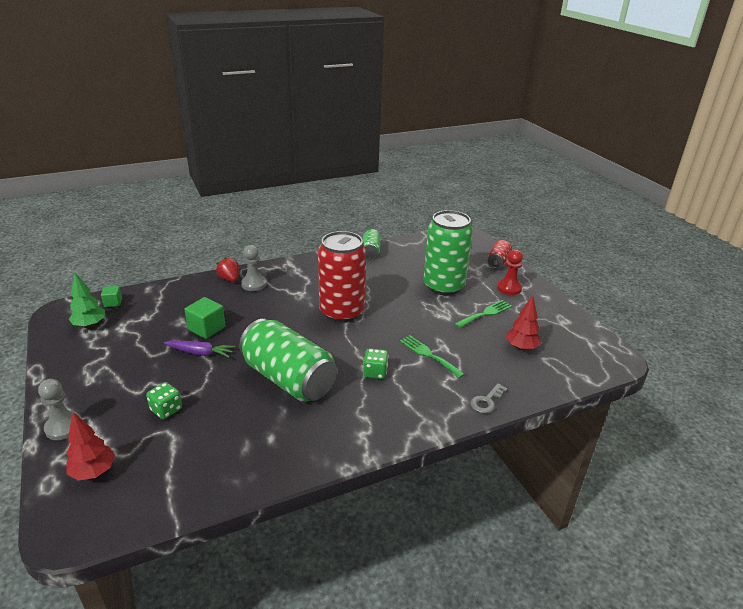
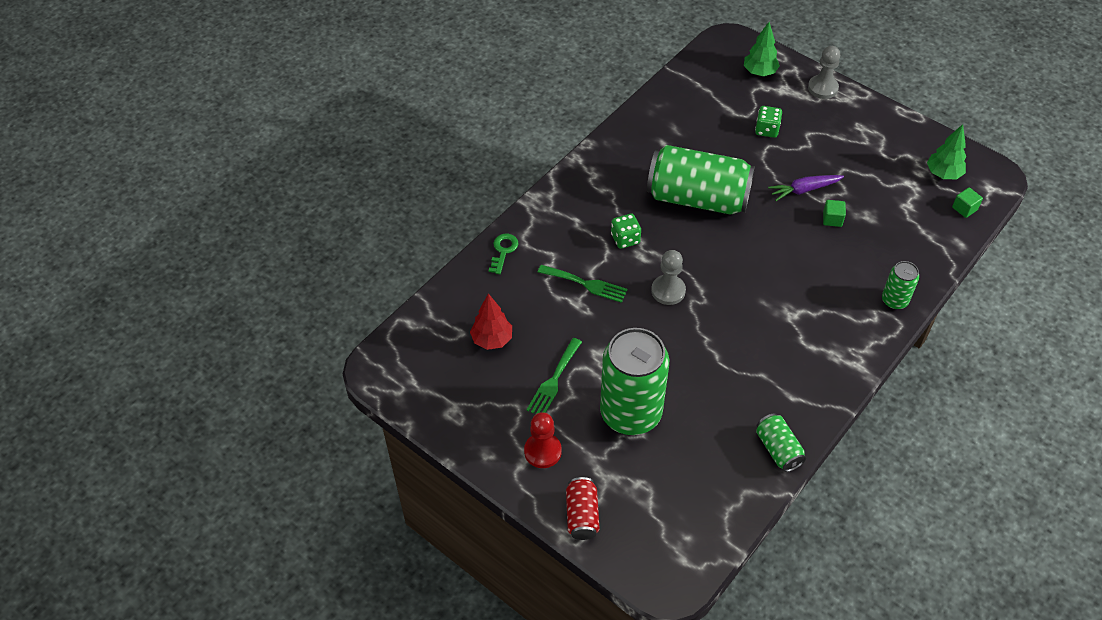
camera: 155 degrees right, 20 degrees up
(94, 472) = (759, 72): red tree -> green tree
(207, 328) = (832, 219): green cube -> green cube, size x0.60
(230, 279) = (894, 300): red strawberry -> green can
(254, 284) = (858, 305): grey pawn -> grey pawn (668, 291)
(342, 312) = (719, 306): red can -> none
(486, 401) = (503, 251): grey key -> green key

